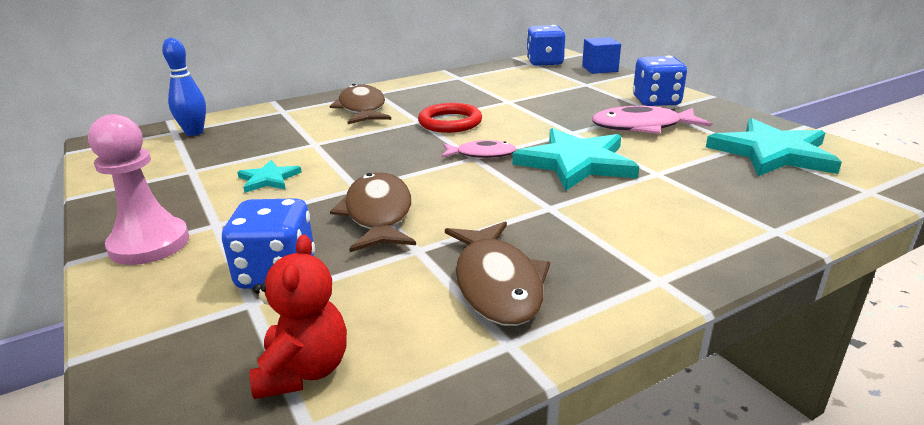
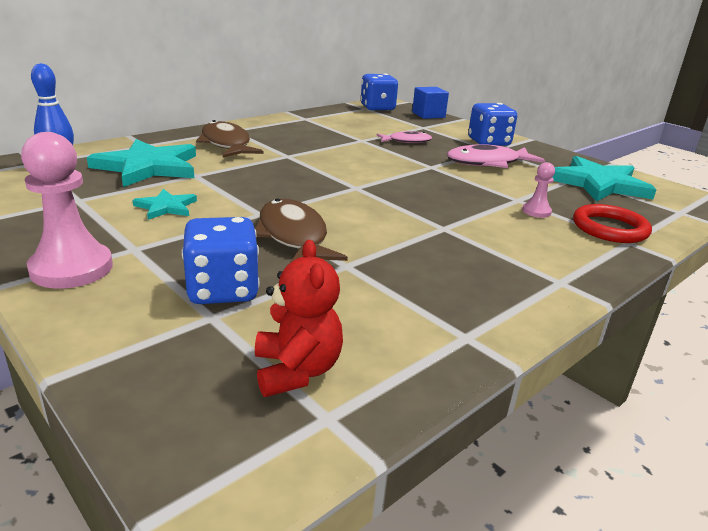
camera: 15 degrees left, 0 degrees up
(450, 122) = (318, 157): red ring -> red ring (609, 228)
(481, 154) = (362, 185): pink fish -> pink fish (406, 141)
(497, 284) = (431, 290): brown fish -> none
(576, 163) = (447, 191): turquoise star -> turquoise star (148, 167)
(673, 188) = (536, 211): none -> pink pawn

